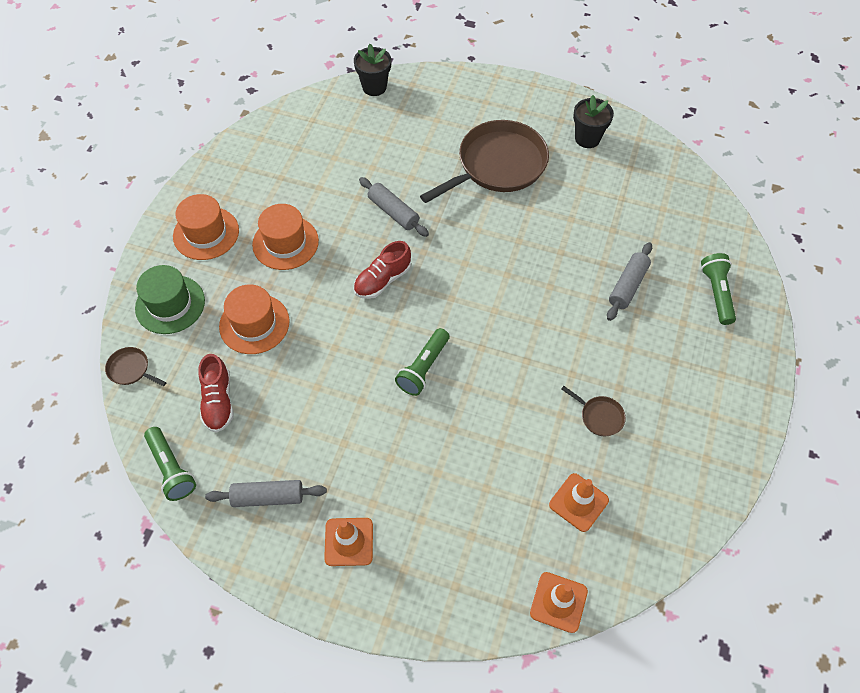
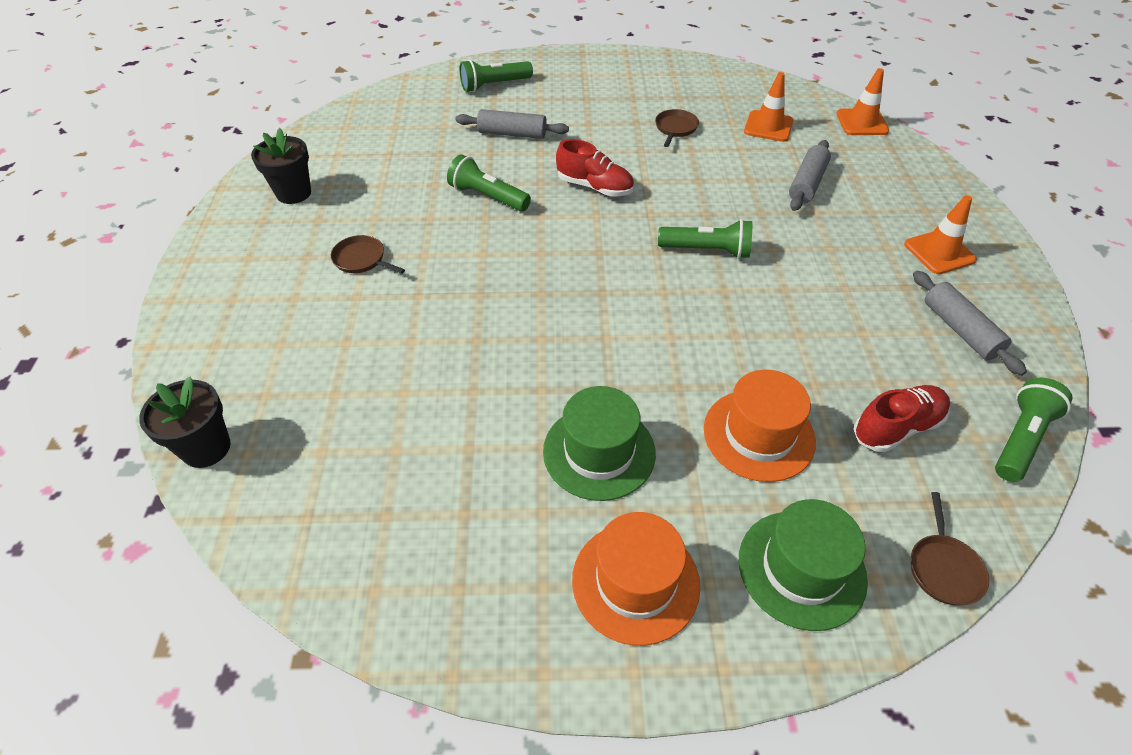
camera: 110 degrees left, 10 degrees down
(285, 243) = (599, 452): orange hat -> green hat
(382, 280) = (606, 319): red shoe -> red shoe (595, 187)
(393, 212) = (485, 341): grey rolling pin -> grey rolling pin (807, 184)
(498, 165) = (361, 259): brown pan -> brown pan, size x0.41
(543, 248) = (488, 197): none -> green flashlight

